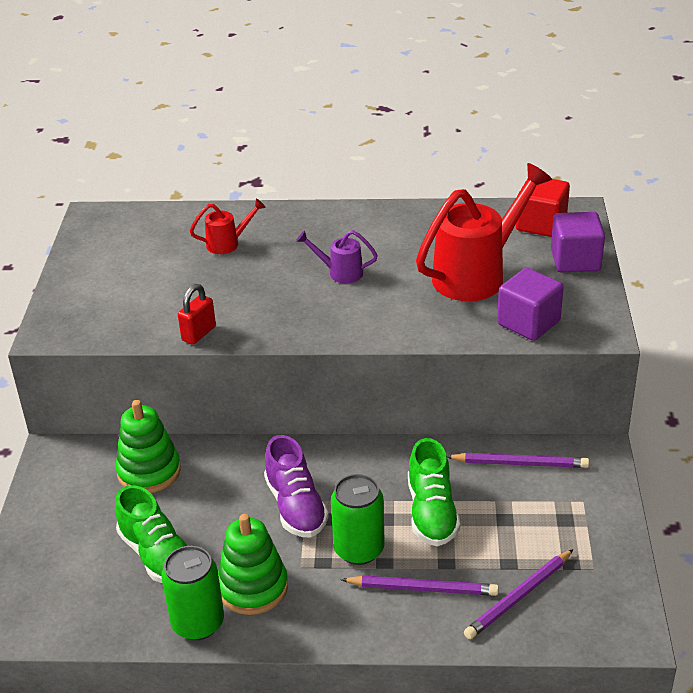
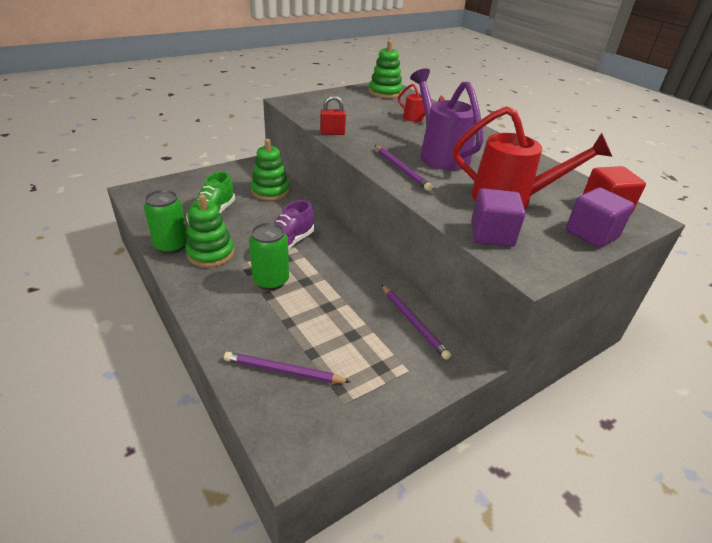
camera: 50 degrees right, 0 degrees up
(117, 230) = (385, 92): none -> green stacking toy
(340, 273) = (440, 154): purple watering can -> purple watering can, size x2.11
(422, 589) = (257, 320): purple pencil -> purple pencil (401, 169)
(431, 512) = (328, 299): green shoe -> none

